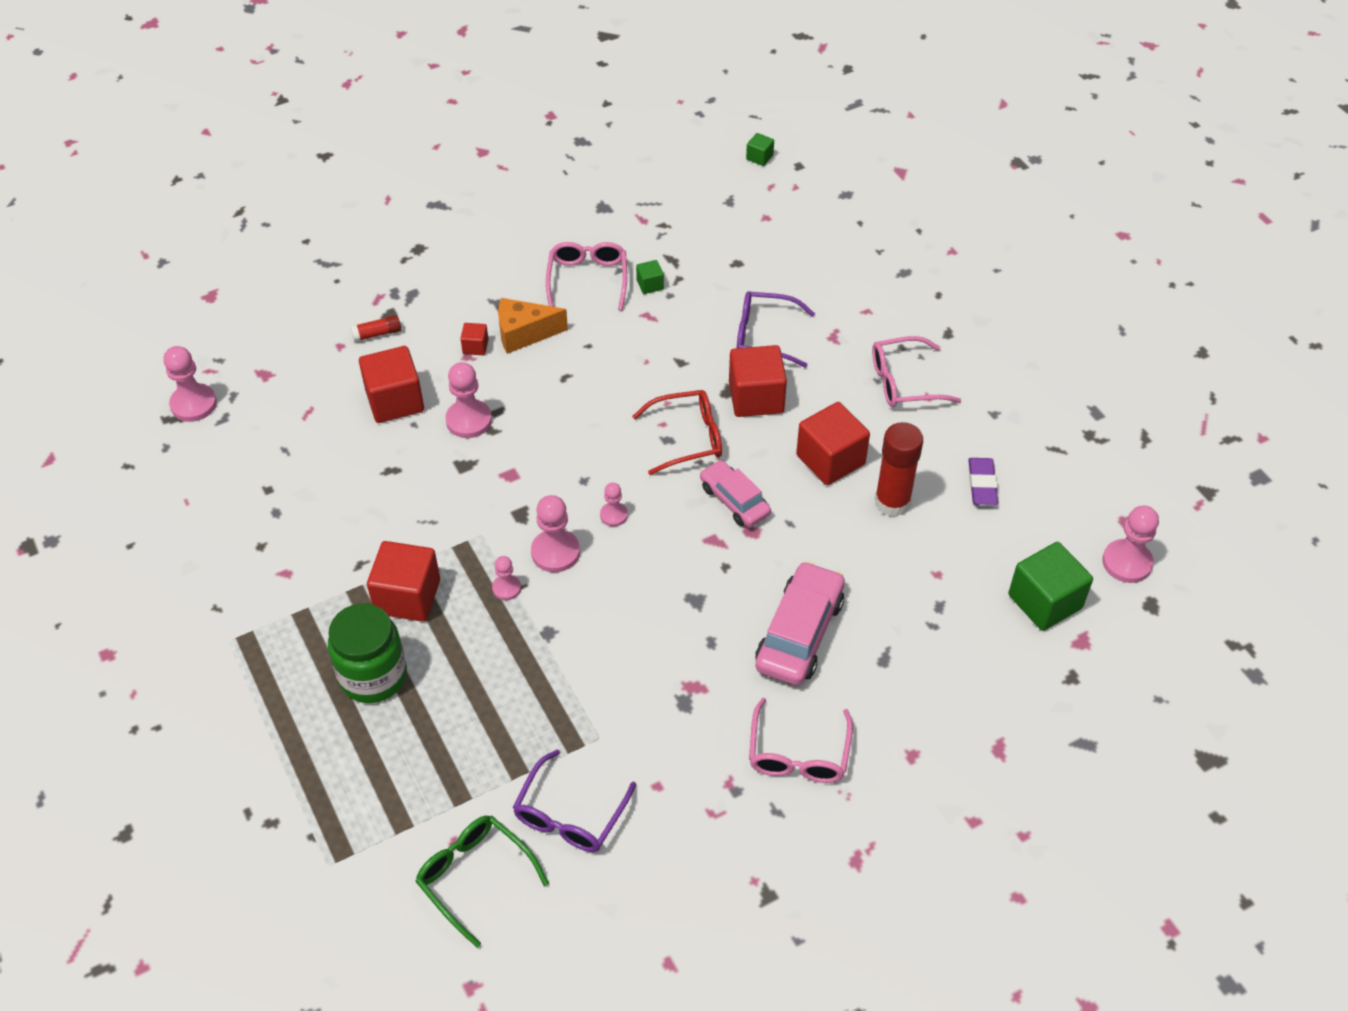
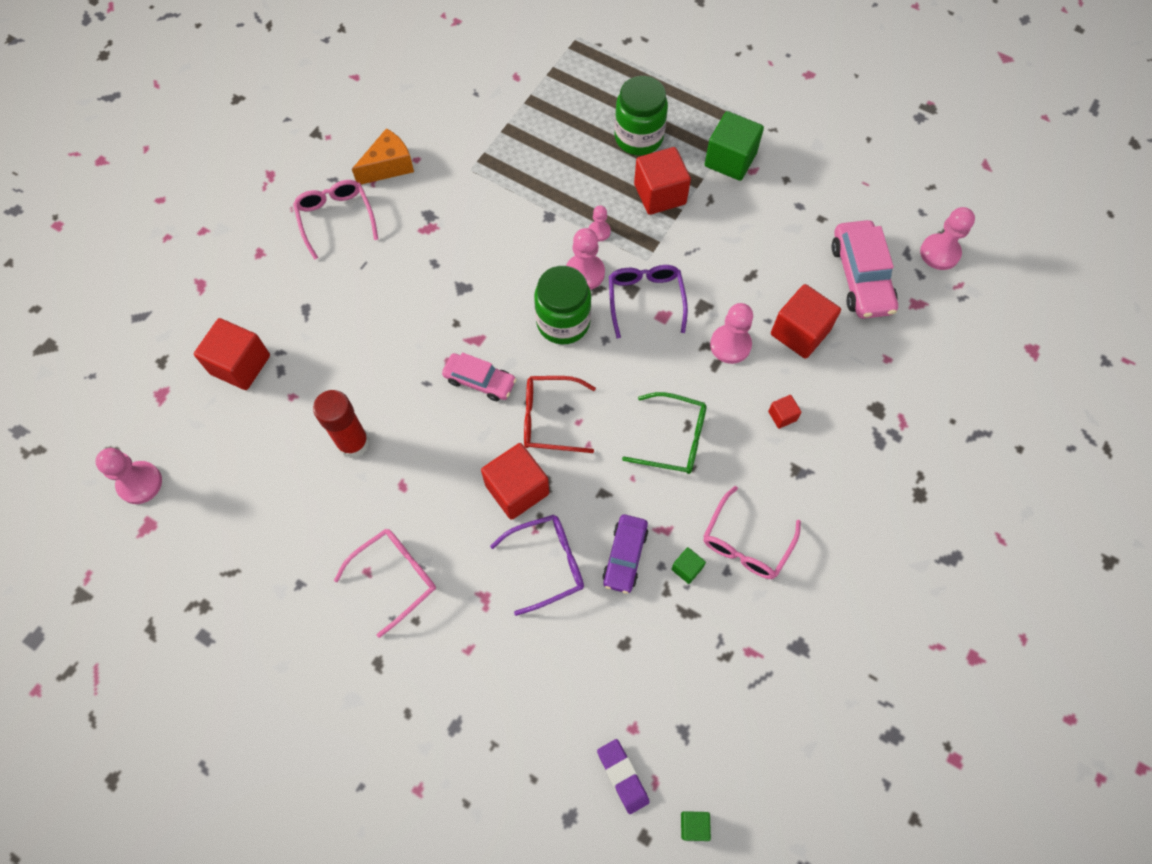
camera: 150 degrees right, 15 degrees up
(377, 334) = (869, 385): red glue stick -> none
(474, 877) = (491, 67): green glasses -> green glasses (674, 439)
(524, 334) = (754, 451): orange cheese -> orange cheese (389, 166)
(570, 814) = (459, 120): purple glasses -> purple glasses (645, 299)
(587, 279) = (746, 543): pink glasses -> pink glasses turned 60 degrees clockwise
(613, 515) = (563, 322): pink pawn -> green jar
(688, 438) = (550, 419): red glasses -> red glasses turned 45 degrees clockwise
(695, 313) = (625, 556): none -> purple car
(799, 633) = (375, 299): pink car -> pink car (861, 277)
(830, 460) = (422, 458): red cube -> red cube (240, 365)
(982, 484) = (284, 499): purple eraser -> purple eraser (622, 776)
(1045, 601) = (199, 414): green cube -> green cube (730, 160)

